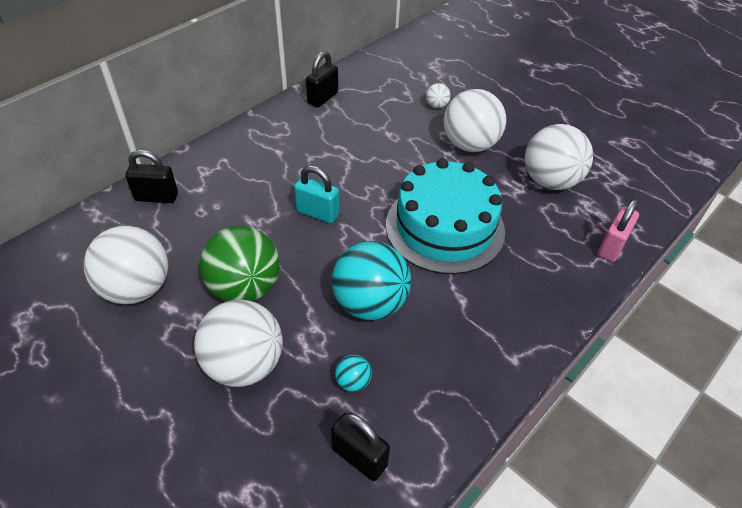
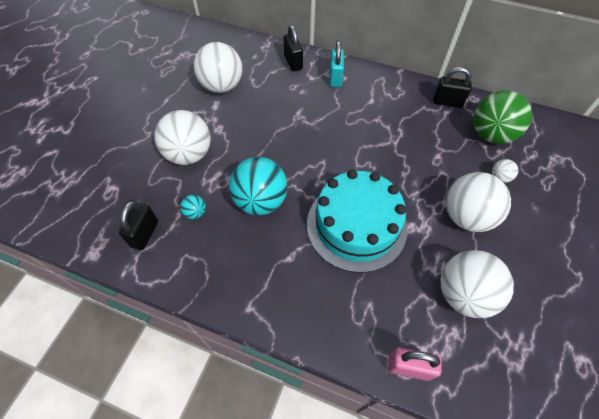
camera: 70 degrees right, 10 degrees up
(245, 288) = (243, 132): green ball -> green ball (491, 134)
(317, 213) = (326, 143): turquoise padlock -> turquoise padlock (335, 78)

